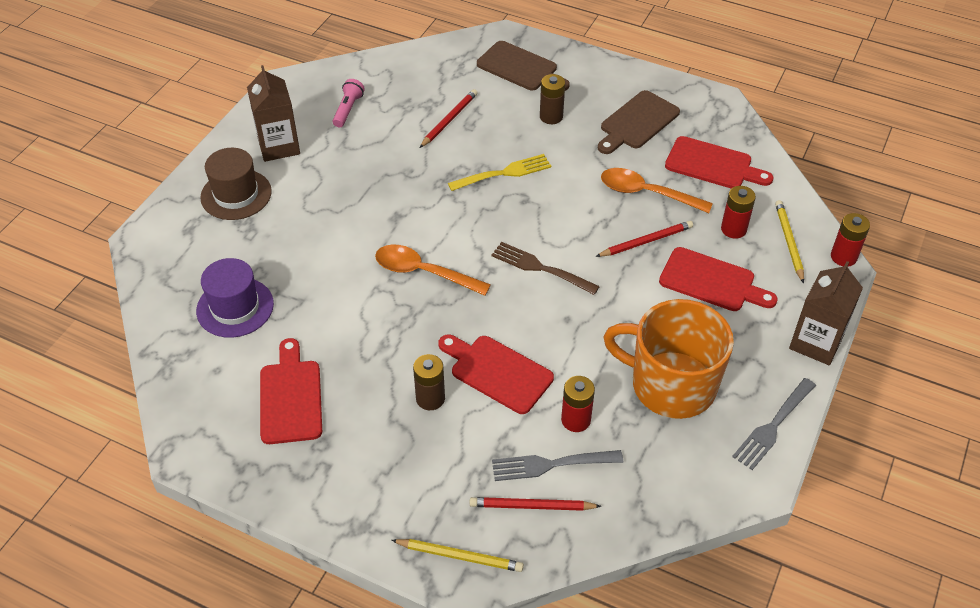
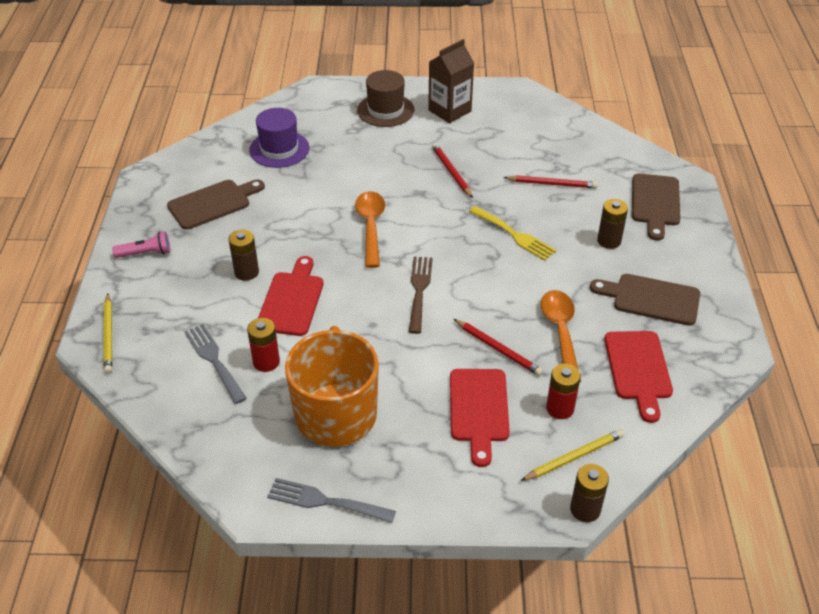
camera: 65 degrees right, 5 degrees down
(291, 397) = (213, 203): red cutting board -> brown cutting board
(348, 109) = (517, 128): pink flashlight -> pink flashlight (145, 253)
(532, 506) = (169, 361): red pencil -> red pencil (451, 172)
(816, 342) = (449, 512): brown carton -> none
(843, 257) = (585, 509): red battery -> brown battery

